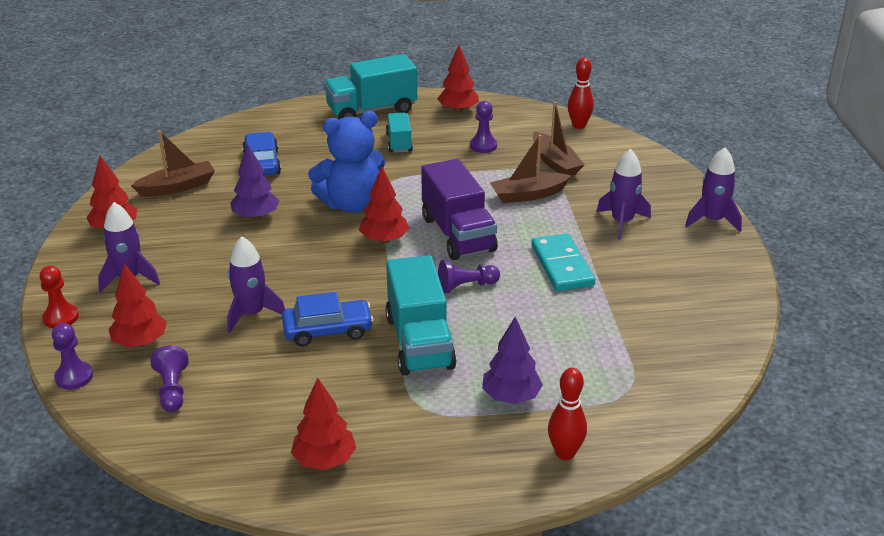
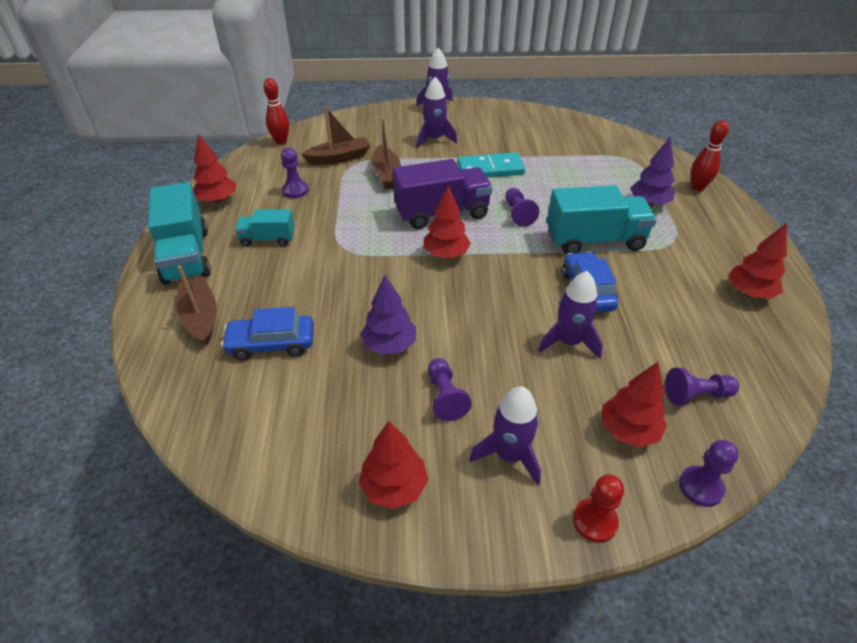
camera: 85 degrees left, 10 degrees up
(177, 187) = (304, 424): brown boat -> brown boat (201, 317)
(194, 246) = (445, 396): none -> purple pawn
(352, 204) = (380, 273): blue teddy bear -> none

